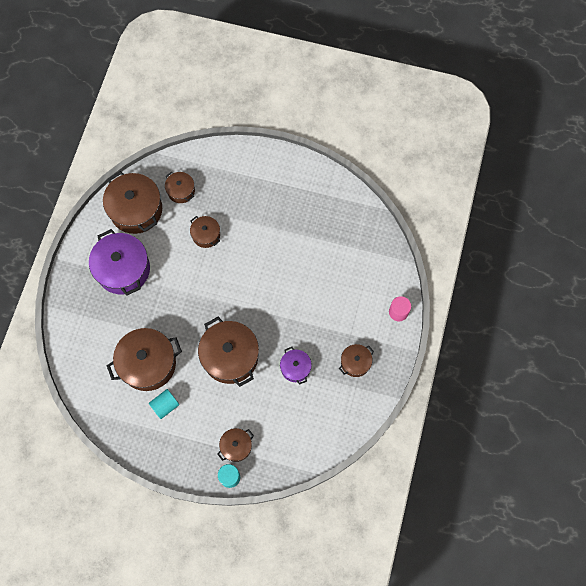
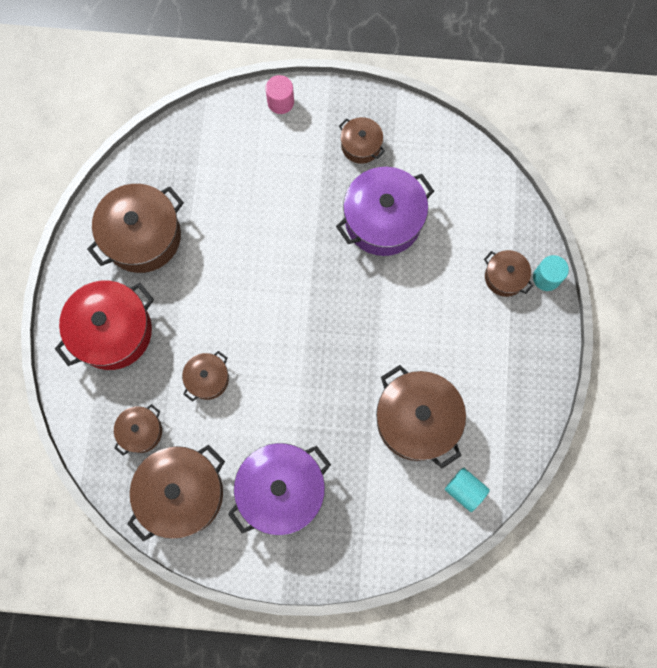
camera: 100 degrees left, 5 degrees up
(165, 405) = (471, 383): turquoise cylinder -> turquoise cylinder (464, 490)
(230, 356) = (384, 308): brown pot -> brown pot (142, 236)
(250, 182) = (112, 331): none -> red pot
(295, 368) = (383, 220): purple pot -> purple pot, size x1.90

